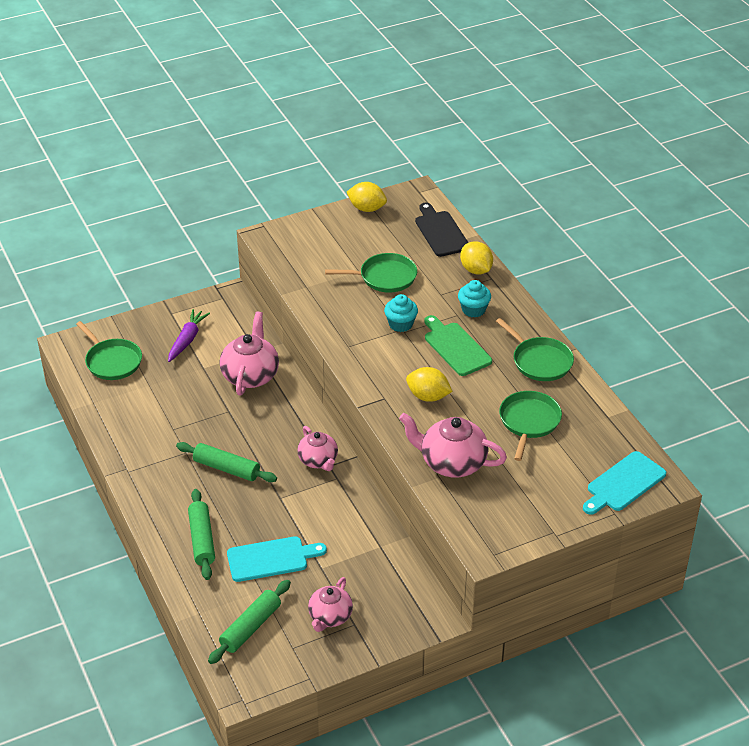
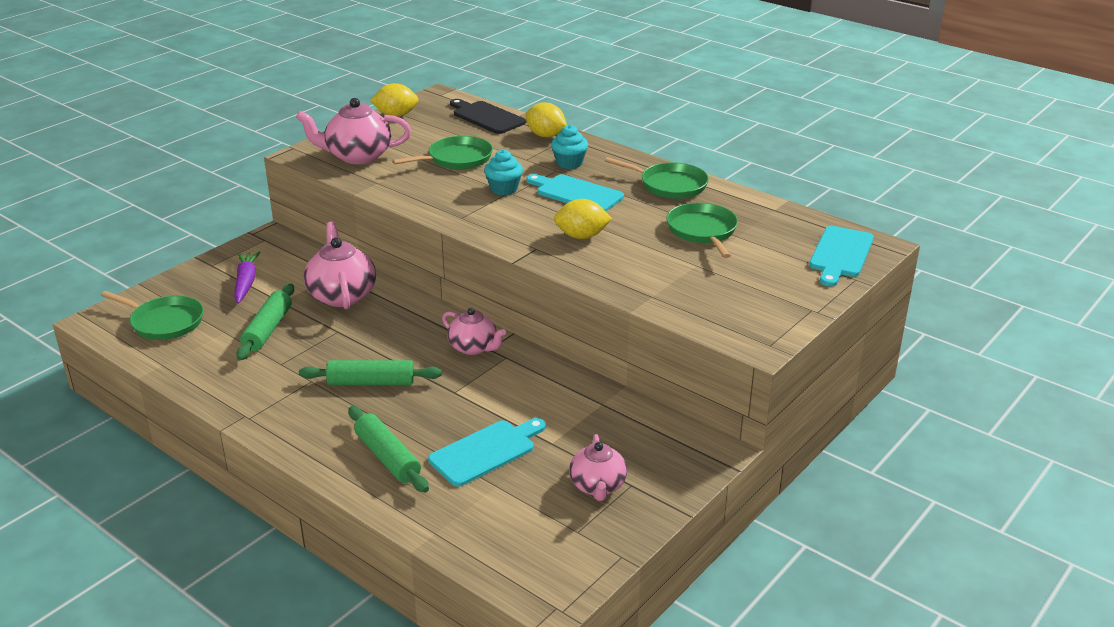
camera: 25 degrees left, 10 degrees down
(250, 627) = (510, 527): green rolling pin -> green rolling pin (267, 329)
(451, 463) = (654, 282): pink teapot -> pink teapot (357, 156)
(455, 347) = (576, 193): green cutting board -> turquoise cutting board

